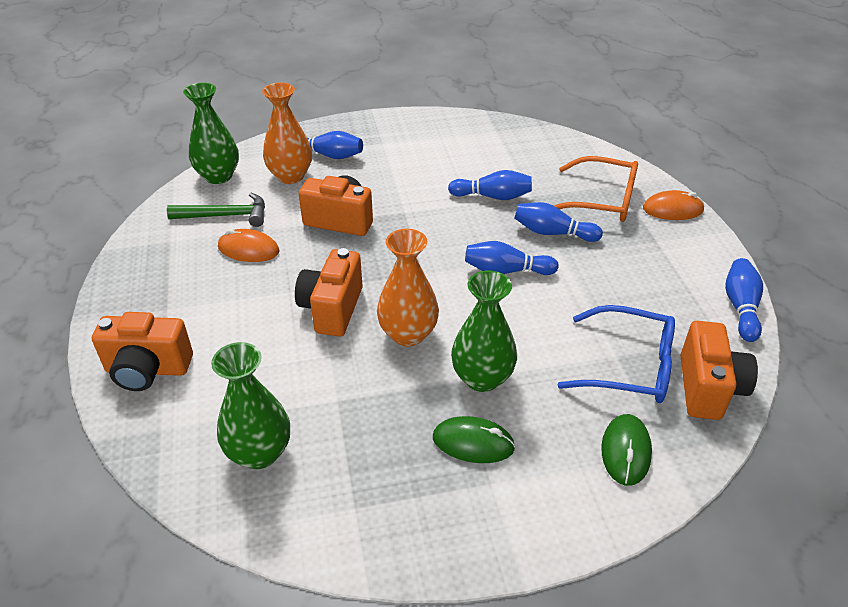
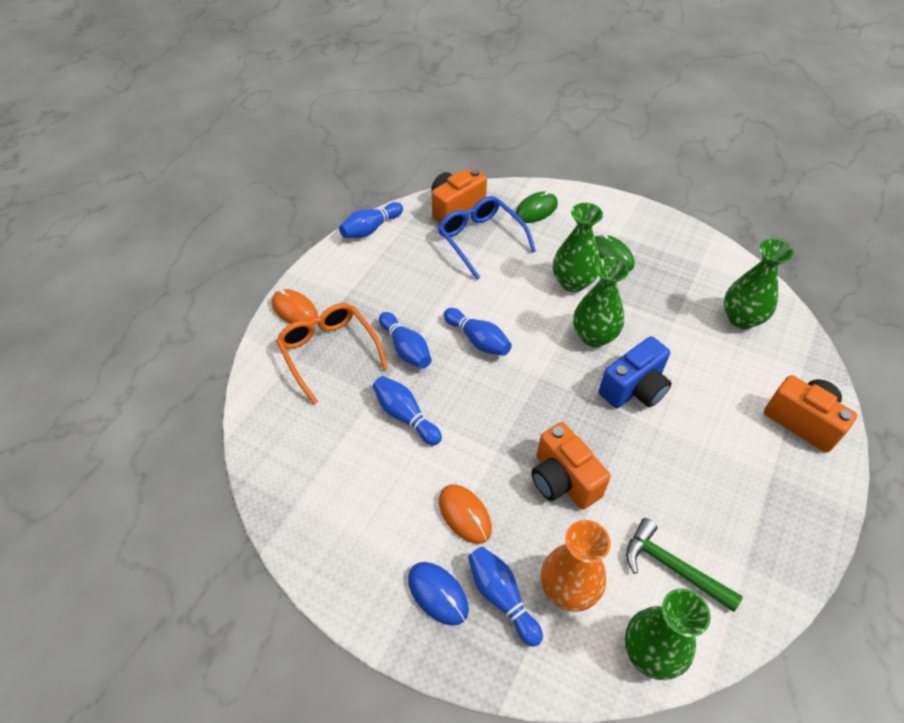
camera: 140 degrees left, 10 degrees up
(248, 249) = (670, 499): orange mouse -> orange mouse (465, 515)
(332, 309) = (634, 389): orange camera -> blue camera
(368, 140) = (438, 594): none -> blue mouse
(408, 334) = (594, 336): orange vase -> green vase

